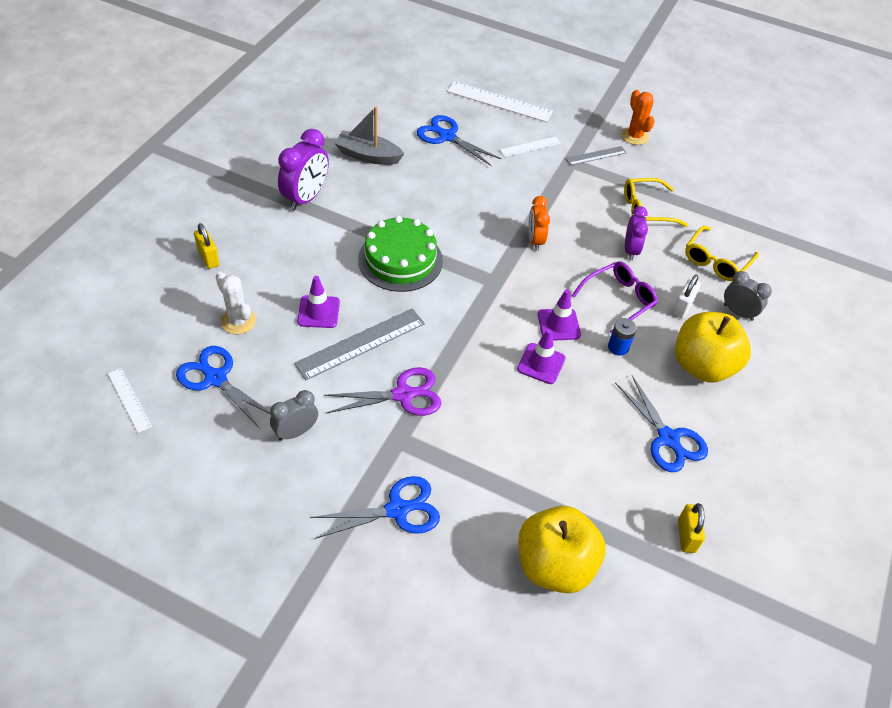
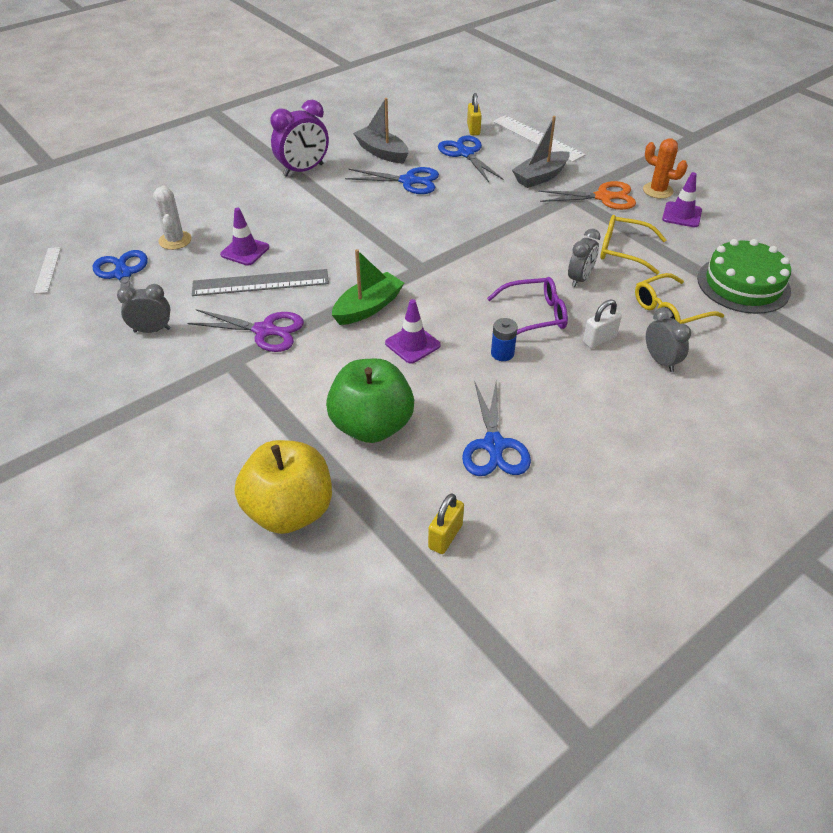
camera: 30 degrees right, 5 degrees down
(208, 258) = (190, 192): yellow padlock -> yellow padlock (473, 129)
(397, 510) = (185, 415): blue scissors -> blue scissors (408, 181)
(400, 260) = (347, 232): green cake -> green cake (743, 284)
(477, 338) = (368, 307): none -> green boat
(530, 147) = (540, 177): white ruler -> grey boat
(535, 240) = (486, 248): orange clock -> none
(558, 324) = (455, 318): purple traffic cone -> purple traffic cone (682, 215)
(563, 457) = (371, 426): none -> green apple
(596, 156) = (603, 197): grey ruler -> orange scissors
(630, 250) = (580, 279): purple clock -> grey clock
(634, 136) = (657, 190): orange cactus -> orange cactus turned 60 degrees counterclockwise
(702, 366) = (582, 395): yellow apple -> none

